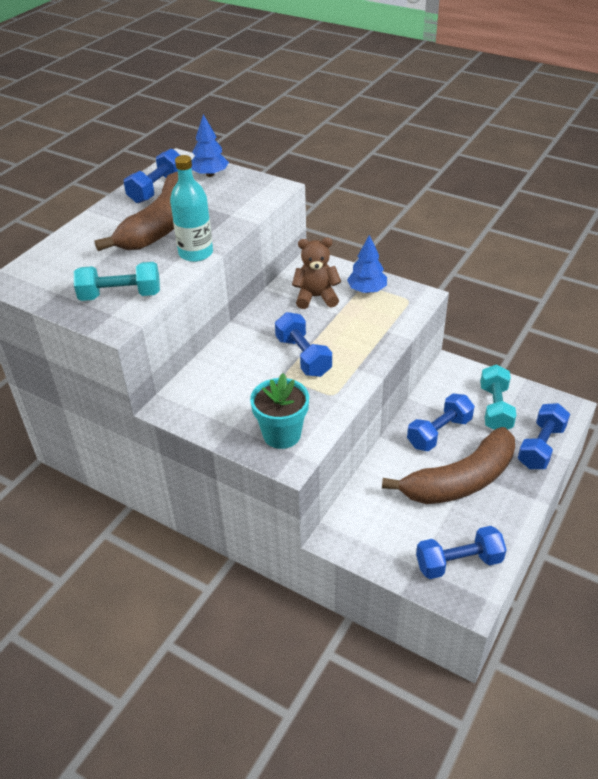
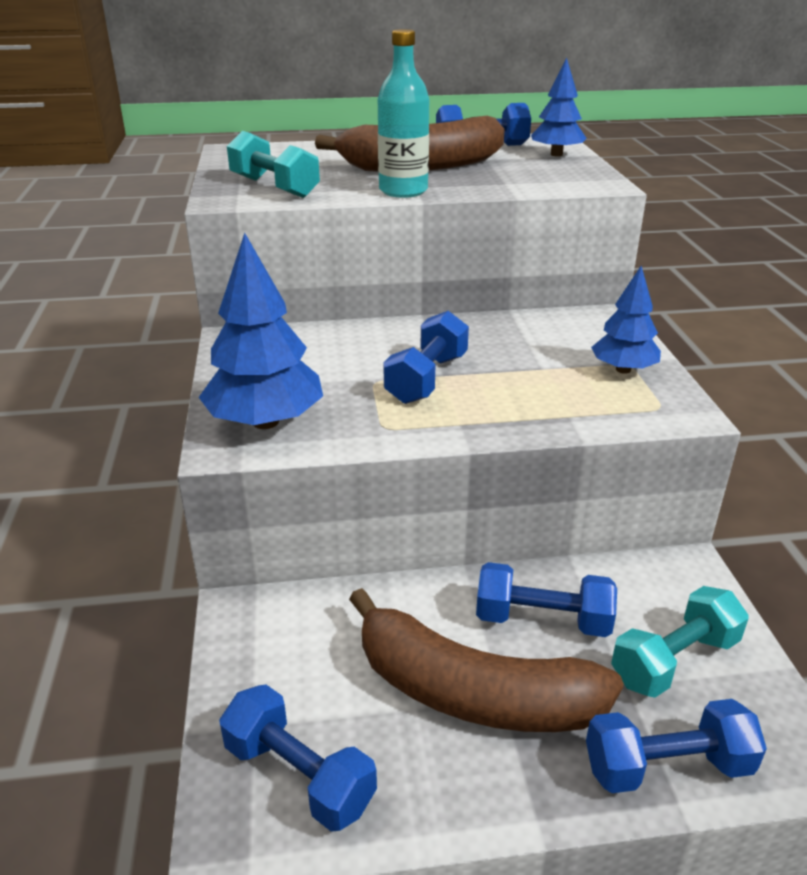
camera: 50 degrees right, 10 degrees down
(282, 434) = (266, 422): turquoise flower pot -> blue tree
(316, 297) = (548, 343): brown teddy bear -> none

